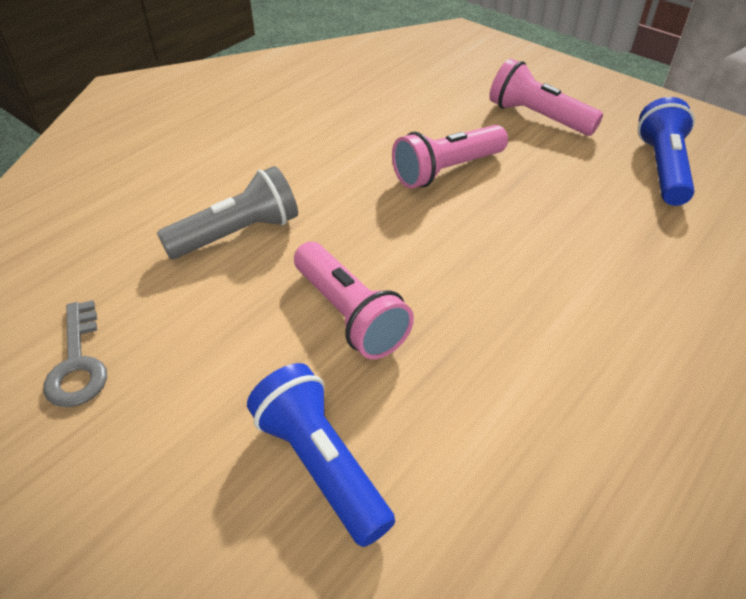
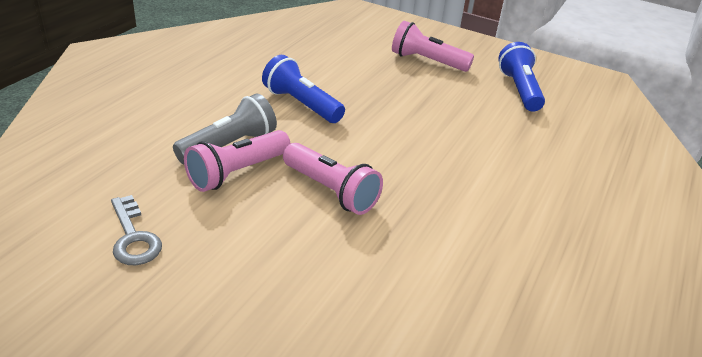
camera: 15 degrees left, 10 degrees down
(321, 464) = (340, 281): blue flashlight -> blue flashlight (301, 104)
(446, 170) = (372, 97): pink flashlight -> pink flashlight (237, 173)

